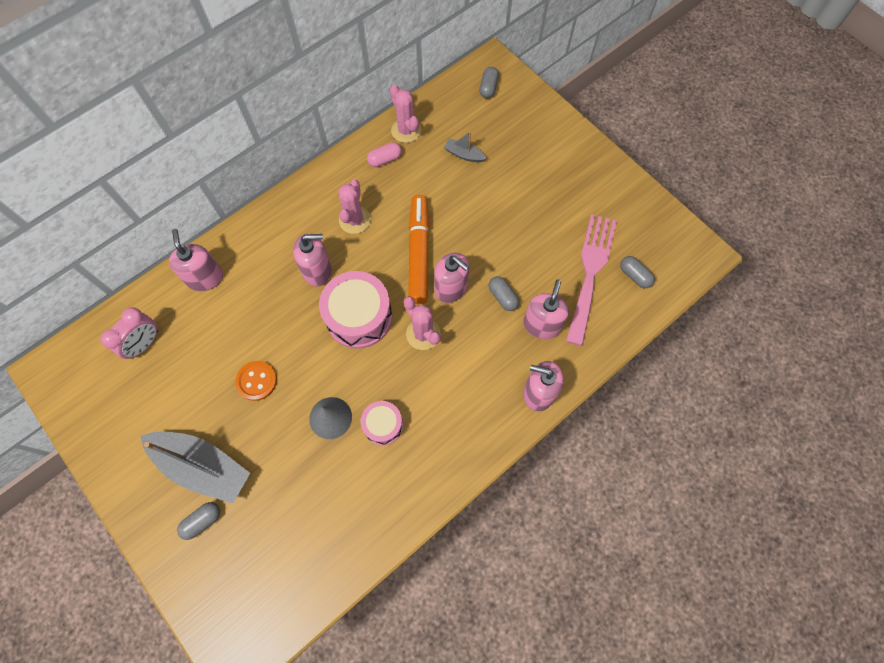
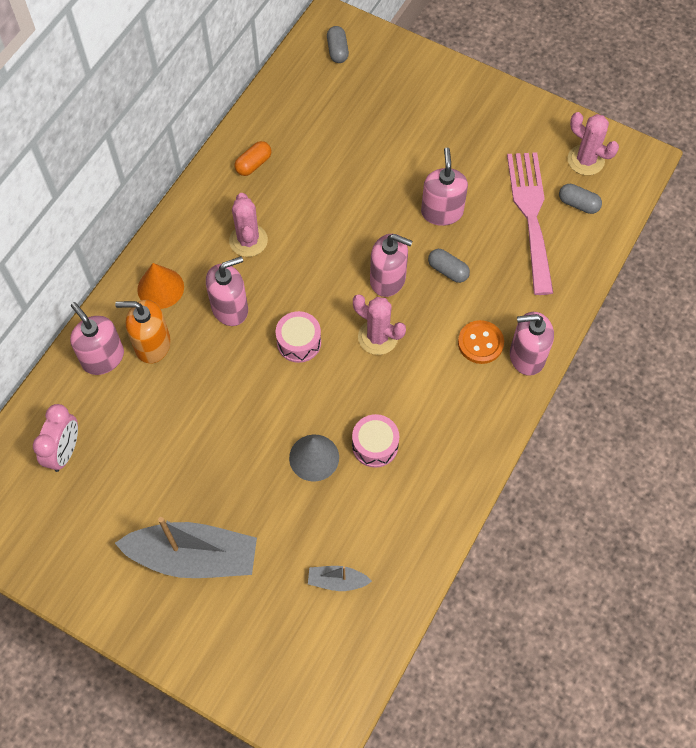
camera: 20 degrees left, 5 degrees down
(202, 521) = (219, 612): grey capsule -> none
(246, 280) = (152, 344): none -> orange soap dispenser
(257, 381) = (214, 447): orange button -> orange button (480, 343)
(272, 236) = (160, 288): none -> orange cone
(359, 317) = (299, 342): pink drum -> pink drum, size x0.56
(385, 159) = (253, 164): pink capsule -> orange capsule
(406, 130) = (264, 125): pink cactus -> pink cactus (585, 160)
(419, 254) = (336, 254): orange marker -> none
(464, 155) = (341, 132): grey boat -> grey boat (337, 581)
(541, 325) = (501, 286): pink soap dispenser -> pink soap dispenser (442, 212)

